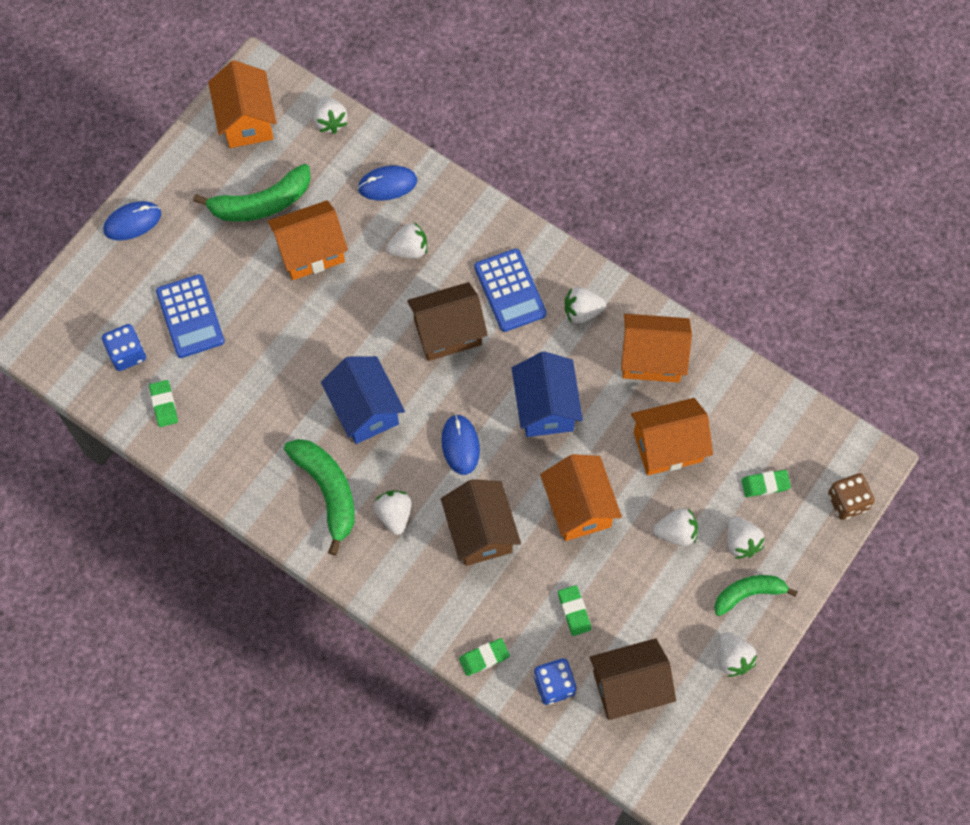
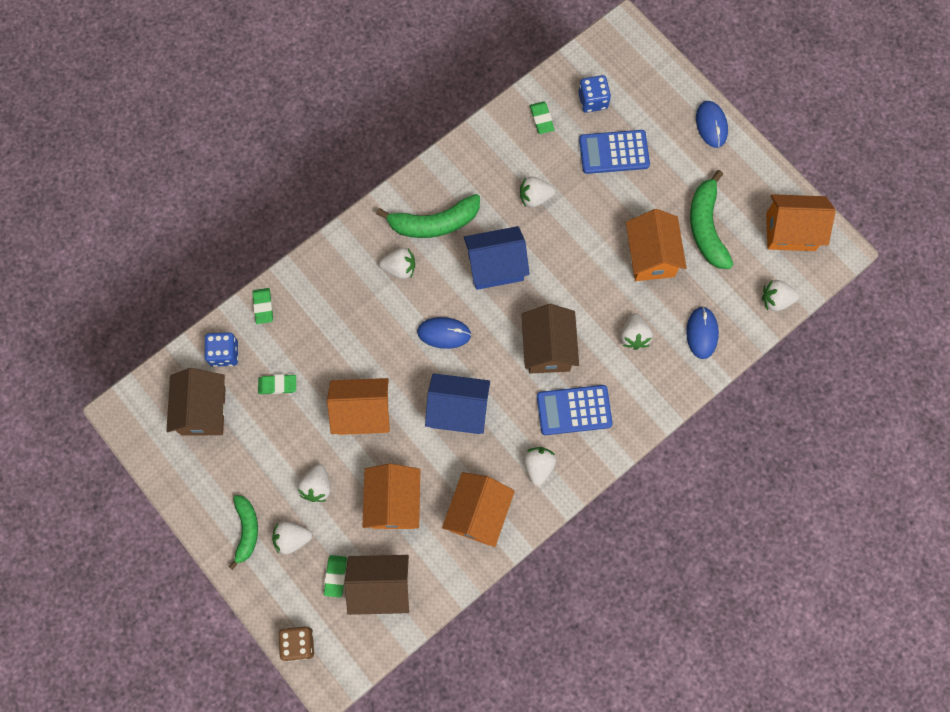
camera: 105 degrees right, 5 degrees up
(164, 405) = (541, 119): green eraser -> green eraser turned 75 degrees clockwise
(480, 532) = (365, 330): brown house -> brown house (381, 587)
(733, 658) = (198, 500): white strawberry -> white strawberry (535, 197)

